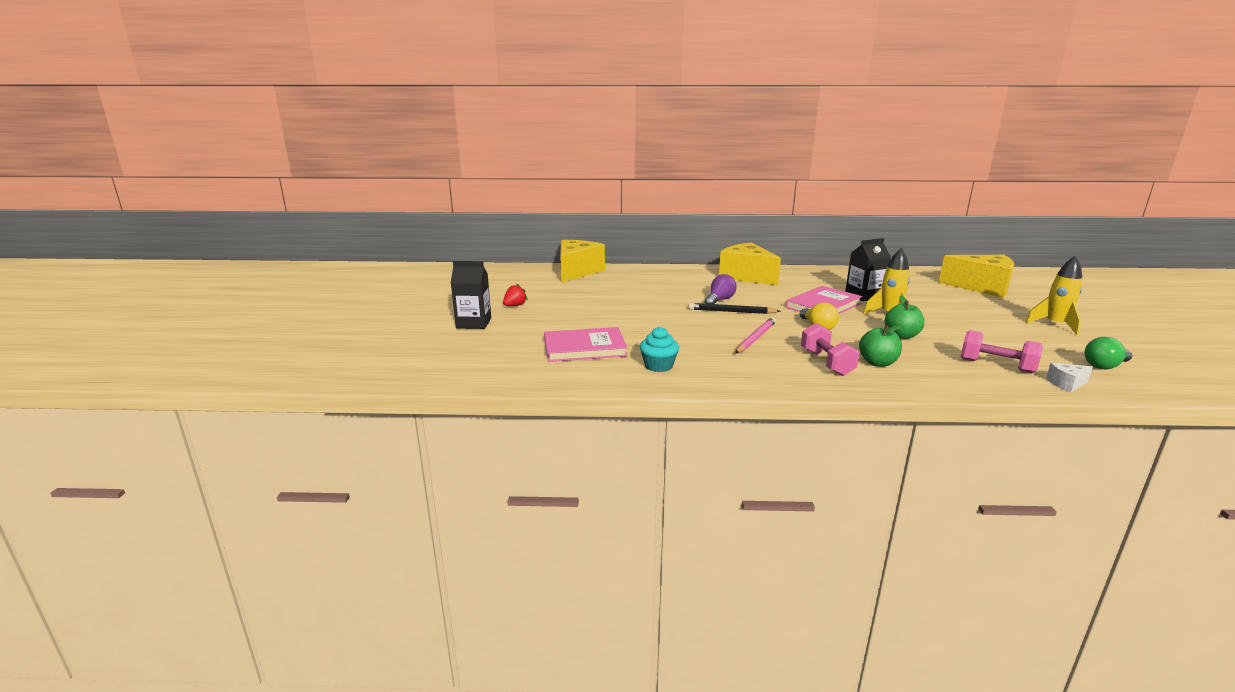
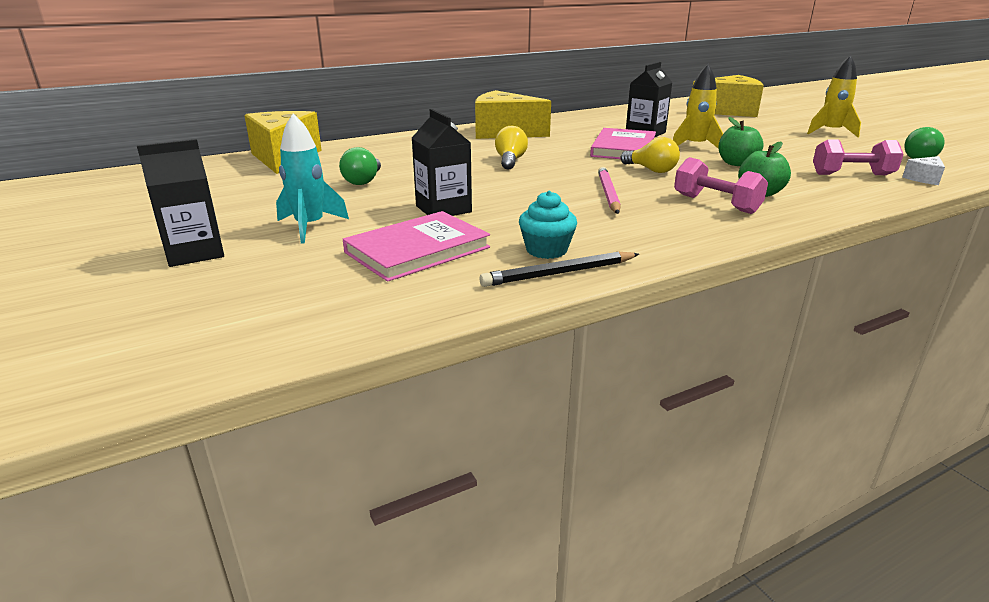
camera: 30 degrees left, 5 degrees up
(515, 306) = (239, 215): red strawberry -> none
(543, 321) = (310, 227): none -> turquoise rocket
(605, 297) = (363, 181): none -> green light bulb
(630, 326) = (443, 209): none -> black carton
(719, 300) = (510, 161): purple light bulb -> yellow light bulb
(731, 311) = (540, 170): black pencil -> black pencil (559, 273)

